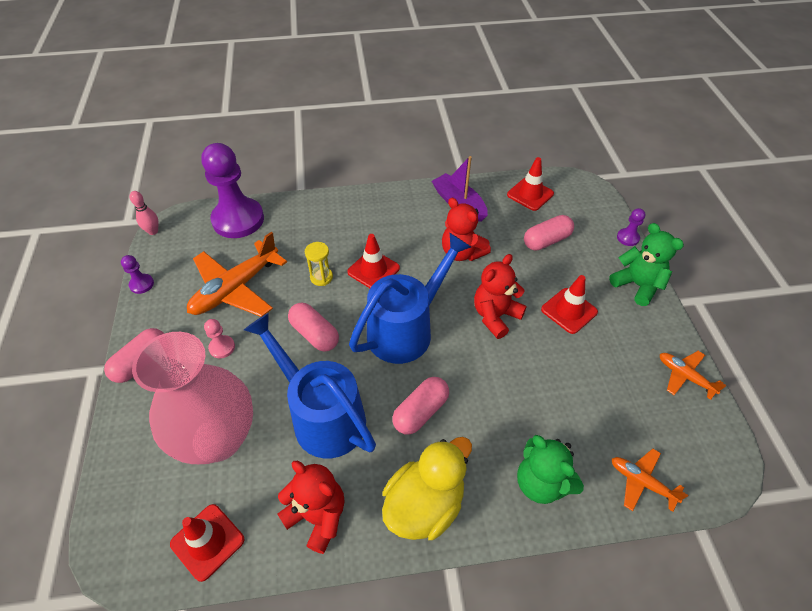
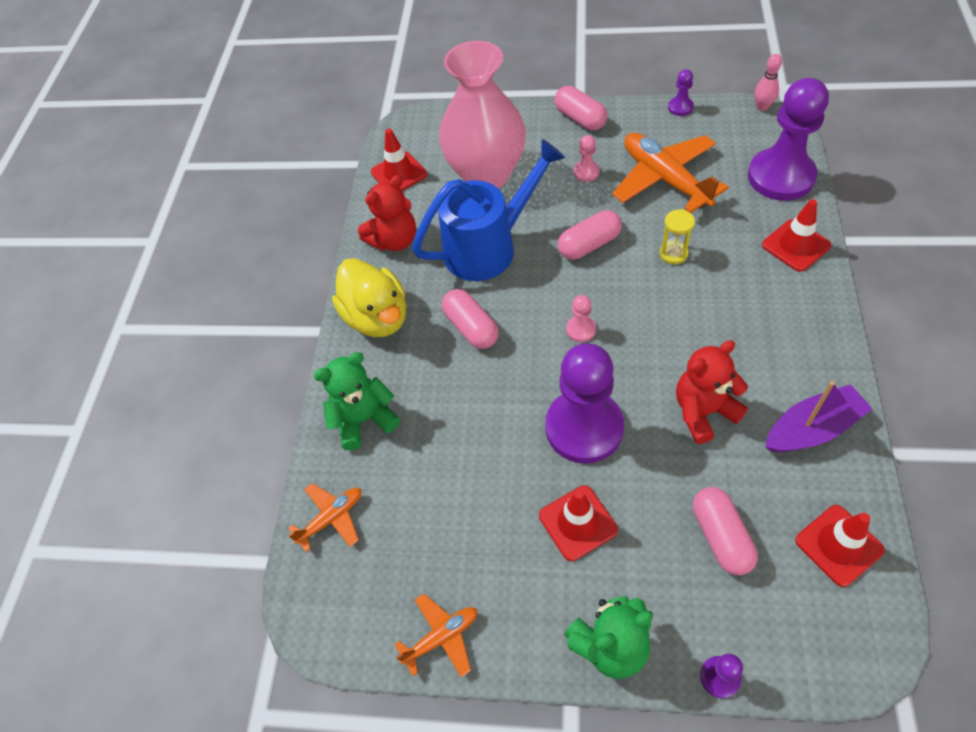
camera: 110 degrees right, 5 degrees up
(373, 270) = (680, 306): red traffic cone -> red traffic cone (796, 245)
(407, 329) = (581, 329): blue watering can -> pink pawn
(495, 316) = (584, 428): red teddy bear -> purple pawn

